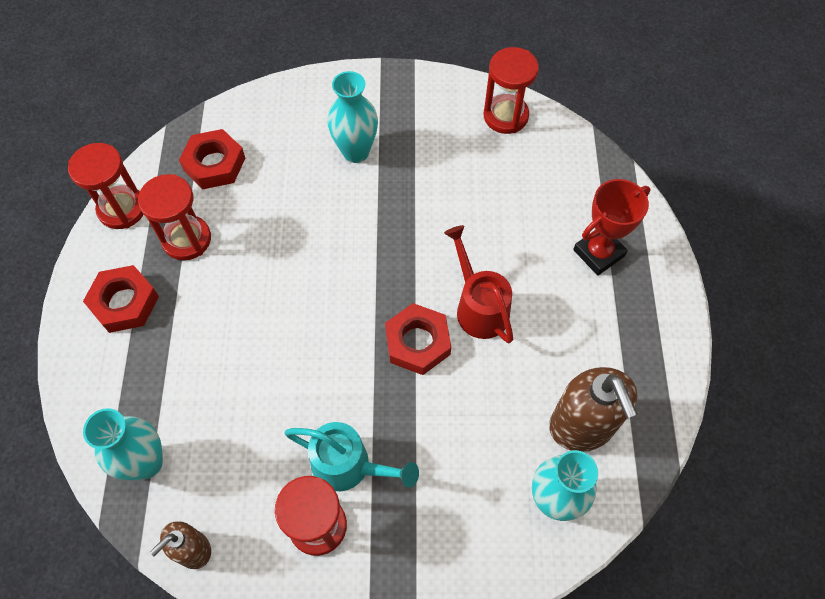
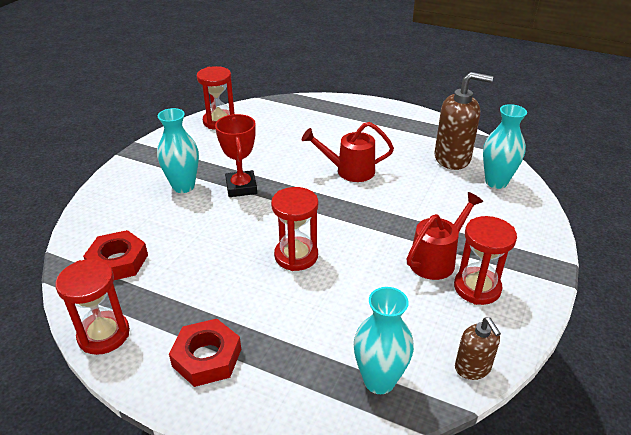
camera: 65 degrees left, 25 degrees down
(187, 239) = (177, 298): red hourglass -> red hourglass (296, 256)
(349, 466) = (437, 259): turquoise watering can -> red watering can
(417, 342) = (359, 202): red nut -> none
(598, 253) = (344, 120): red trophy -> red trophy (241, 187)

